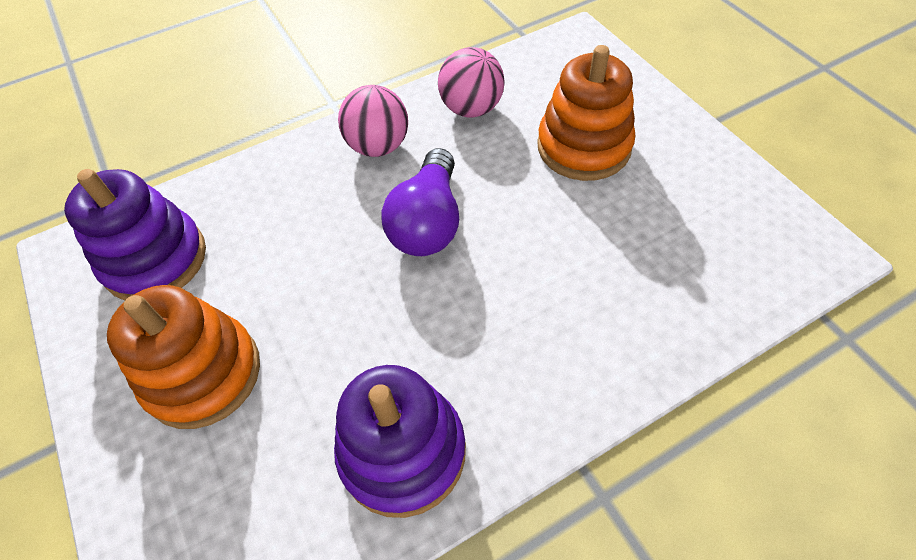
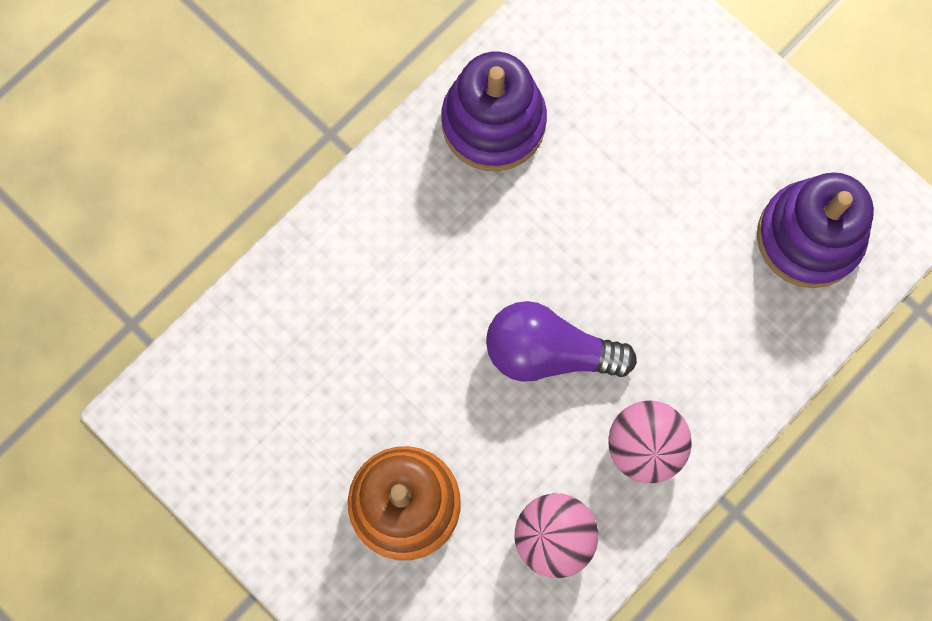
camera: 160 degrees right, 20 degrees up
(203, 374) = (691, 140): orange stacking toy -> none
(428, 222) = (549, 352): purple light bulb -> purple light bulb turned 75 degrees counterclockwise

